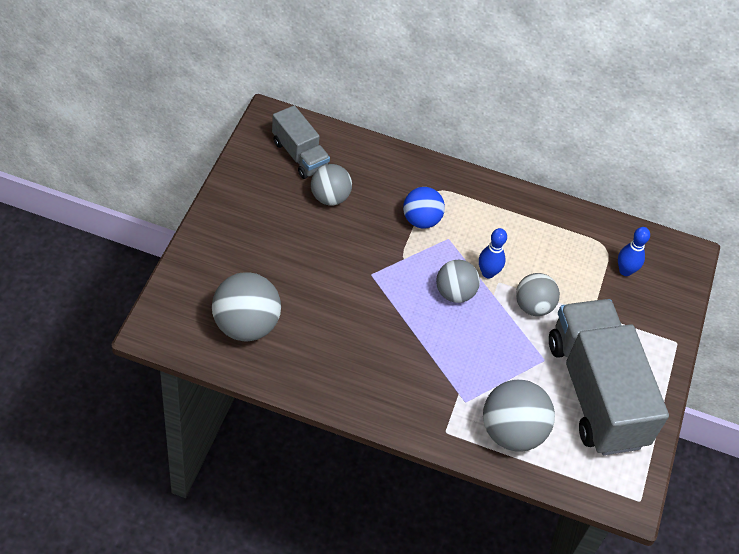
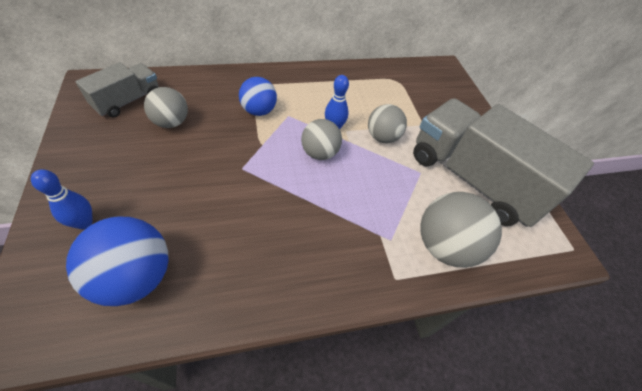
camera: 30 degrees left, 0 degrees up
(246, 325) = (136, 277): grey ball -> blue ball
(299, 155) = (128, 101): grey truck -> grey truck turned 75 degrees counterclockwise
(625, 271) = (419, 89): blue bowling pin -> blue bowling pin (84, 223)

